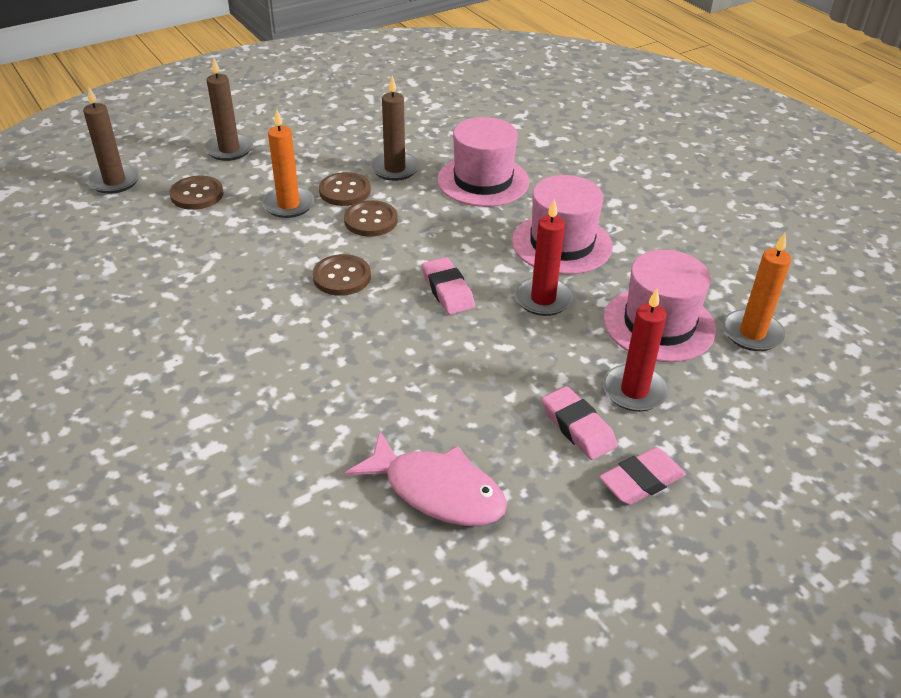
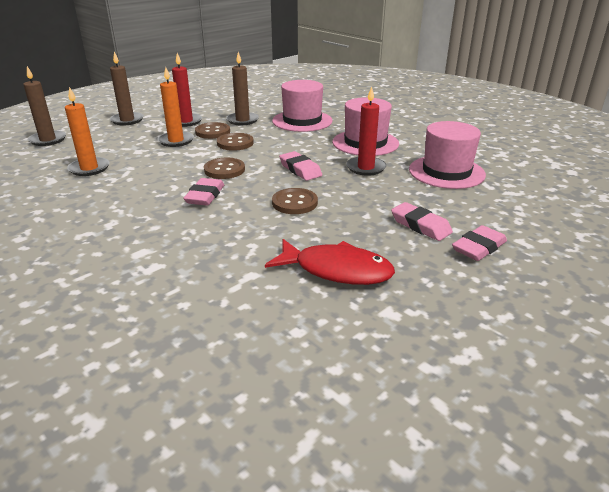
camera: 10 degrees left, 10 degrees down
(197, 195) = (109, 141): brown button -> brown button (294, 203)
(303, 327) = (205, 196): none -> pink eraser
(437, 491) = (337, 270): pink fish -> red fish
(634, 391) = (448, 204): red candle -> red candle (186, 121)
(752, 333) = (507, 170): orange candle -> orange candle (89, 168)

